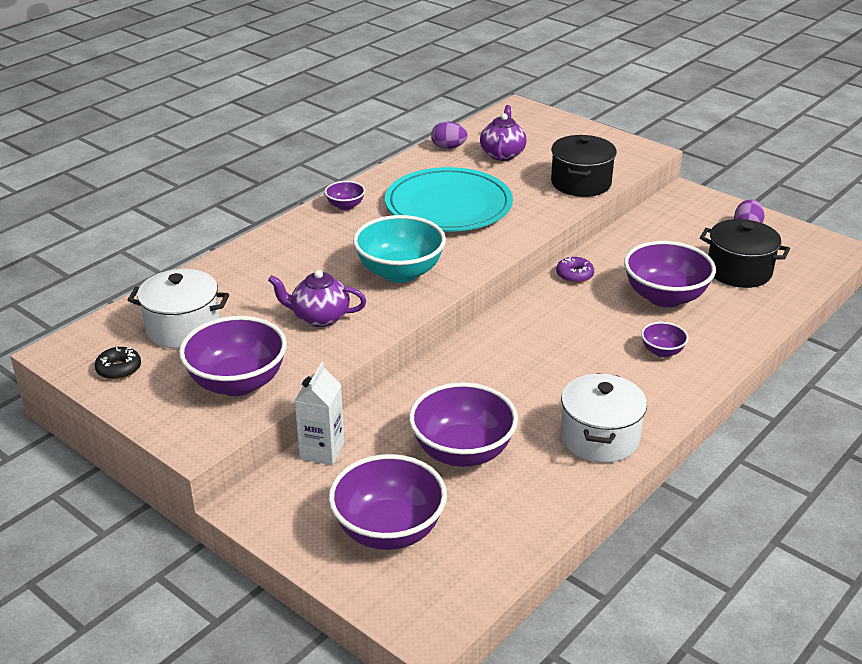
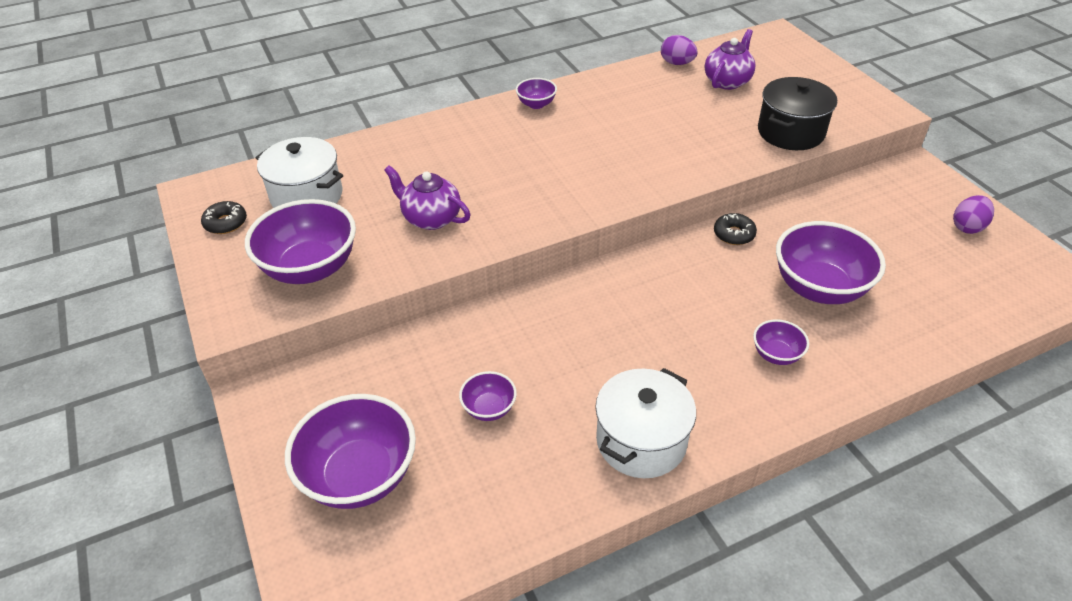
camera: 25 degrees right, 10 degrees up
(322, 451) = (360, 361): white carton -> none
(400, 272) = (539, 189): turquoise bowl -> none
(448, 206) = (635, 127): turquoise plate -> none
(462, 452) = (489, 408): purple bowl -> purple bowl, size x0.49
(574, 275) = (734, 234): purple donut -> black donut
(739, 271) = (927, 279): black pot -> none

